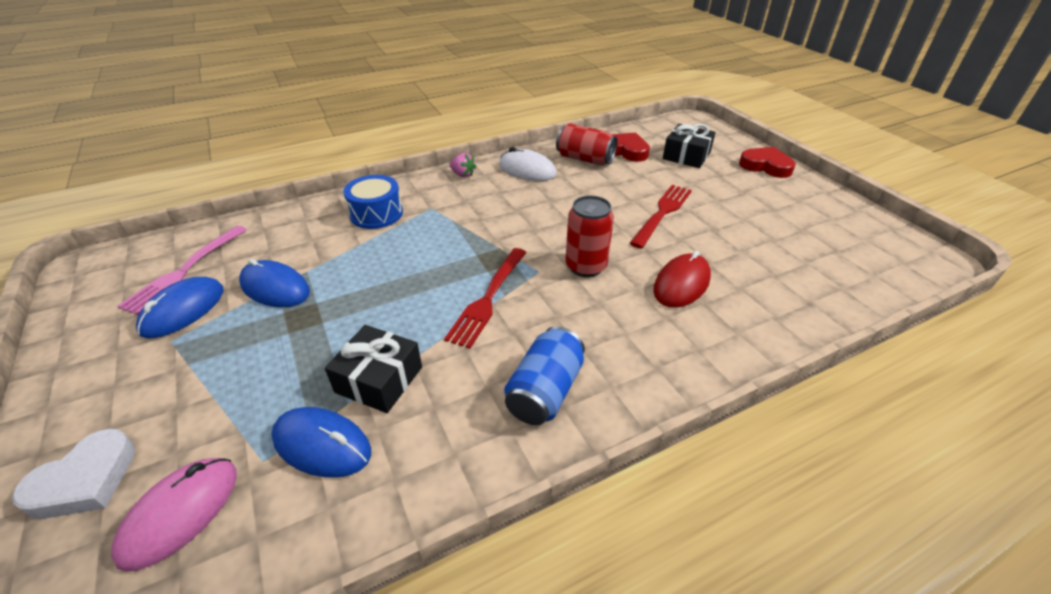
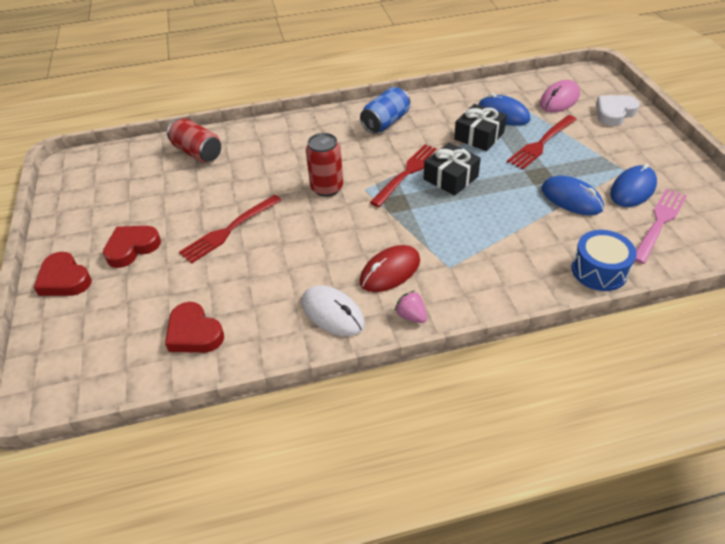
camera: 165 degrees left, 5 degrees up
(276, 377) = (541, 143): none -> red fork
(376, 214) = (505, 266): blue drum -> blue drum (599, 270)
(585, 159) = (254, 324): red can -> red can (197, 152)
(681, 284) = (266, 168): red mouse -> red mouse (390, 271)
(686, 156) = (130, 311): black gift -> black gift (450, 178)
(739, 190) = (132, 248): none -> red heart

